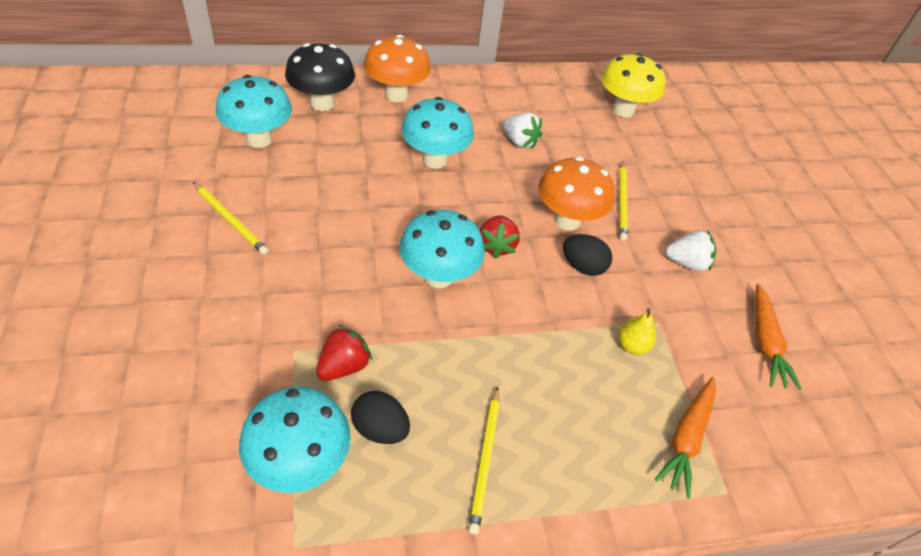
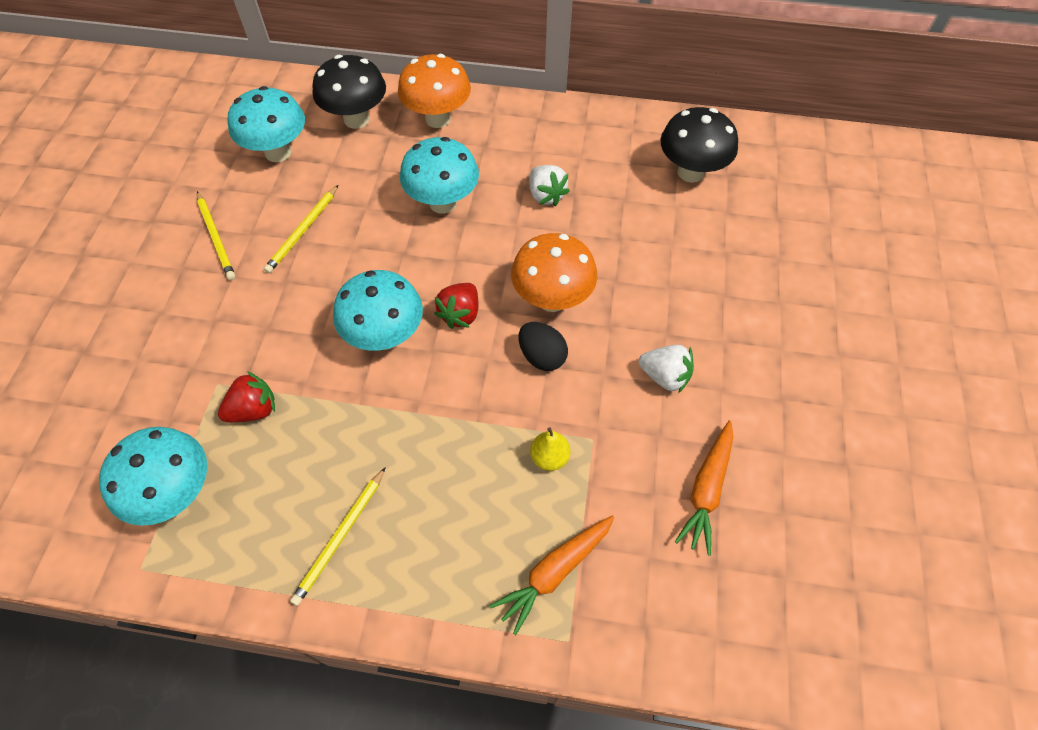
camera: 25 degrees right, 10 degrees up
(380, 429) = (259, 480): black egg -> none
(622, 202) = (627, 289): yellow pencil -> yellow pencil (303, 231)
(623, 110) = (690, 172): yellow mushroom -> black mushroom

